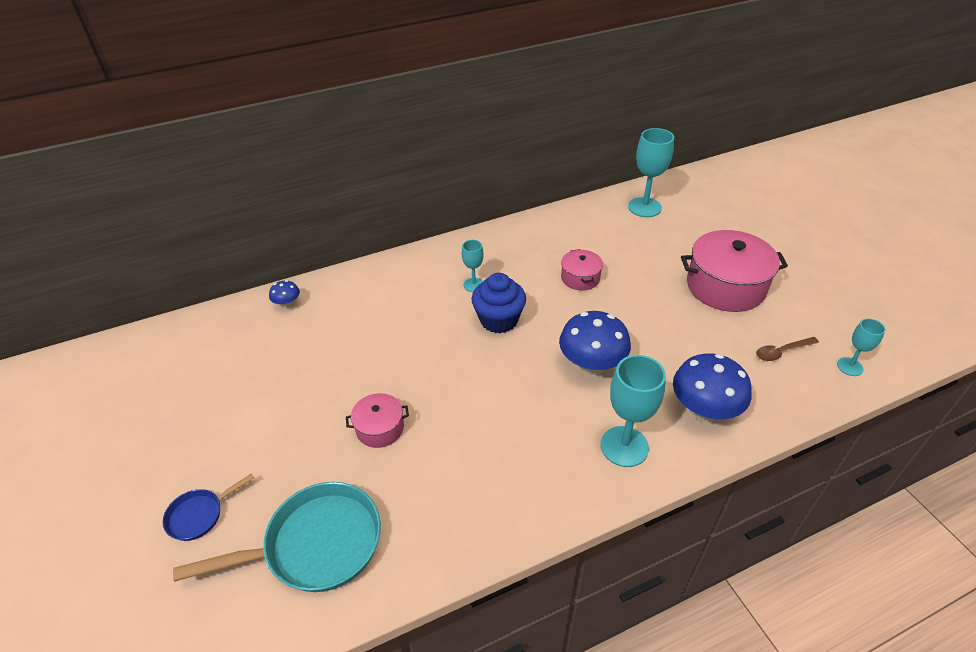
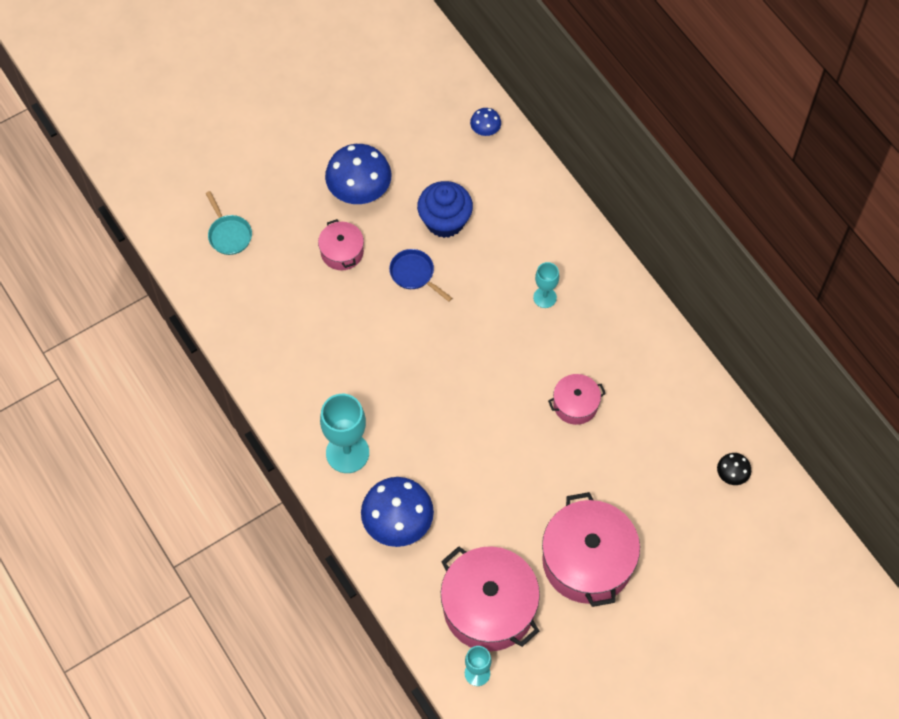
camera: 80 degrees right, 20 degrees up
(199, 515) = (244, 147): blue pan -> blue pan (414, 274)
(316, 544) = (229, 234): turquoise pan -> turquoise pan, size x0.50
(499, 320) = (493, 329): blue cupcake -> blue cupcake (445, 221)
(591, 365) = (442, 421): blue mushroom -> blue mushroom (359, 191)
(644, 207) = (731, 475): turquoise goblet -> black mushroom
(781, 352) = (489, 607): brown spoon -> pink pot

